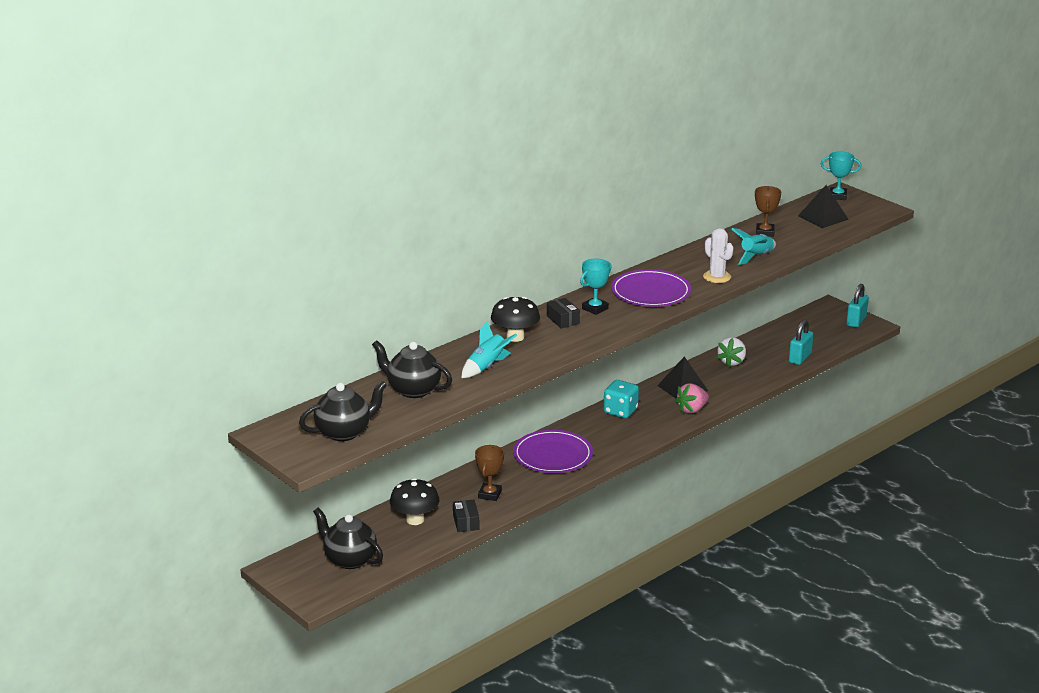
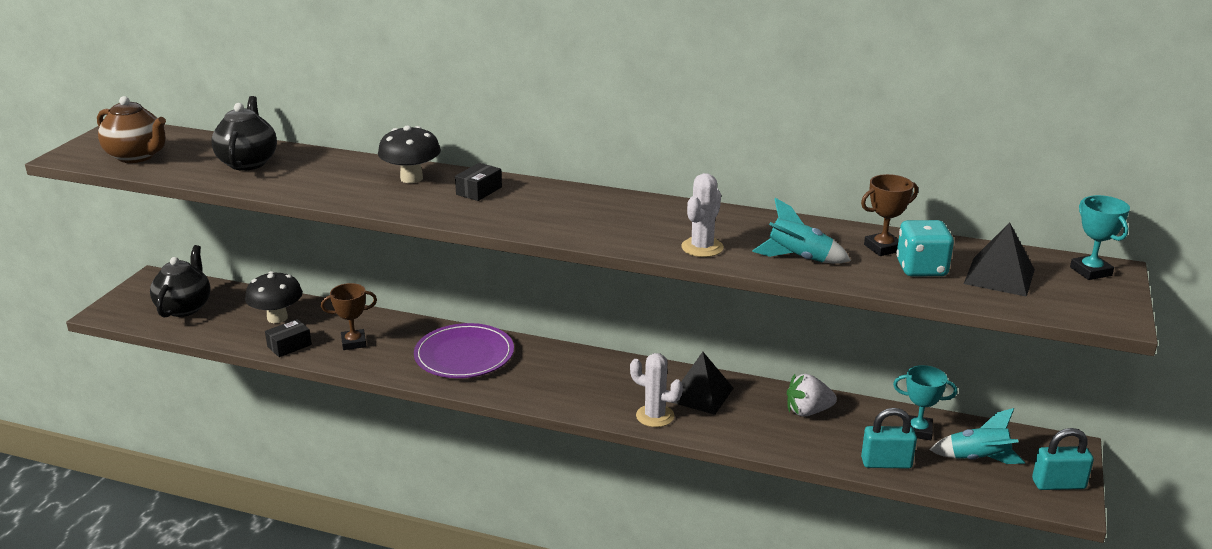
camera: 60 degrees right, 0 degrees up
(344, 432) = (137, 156): black teapot -> brown teapot
(487, 367) = (328, 181): turquoise rocket -> turquoise rocket (978, 459)
(595, 308) = (526, 200): turquoise trophy -> turquoise trophy (918, 431)
(620, 411) = (601, 368): turquoise dice -> turquoise dice (921, 268)
(651, 292) = (607, 219): purple plate -> none
(692, 410) = (655, 416): pink strawberry -> white cactus

